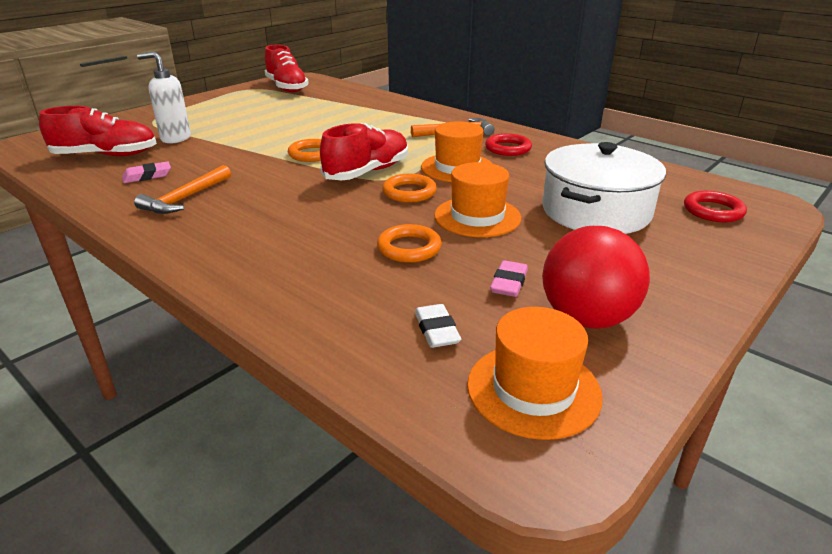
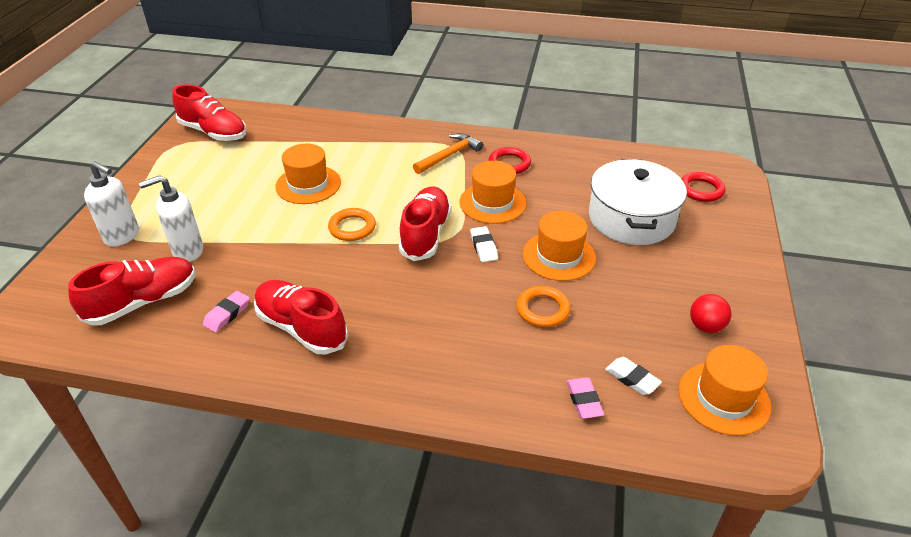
camera: 30 degrees left, 10 degrees up
(148, 122) = (122, 236): none -> white soap dispenser
(185, 198) = (301, 328): orange hammer -> red shoe
(313, 125) = (308, 184): none -> orange hat
(409, 192) = (483, 247): orange ring -> white eraser
(509, 283) = (637, 316): pink eraser -> pink eraser (584, 400)
(587, 318) = (706, 326): red ball -> red ball, size x0.55

